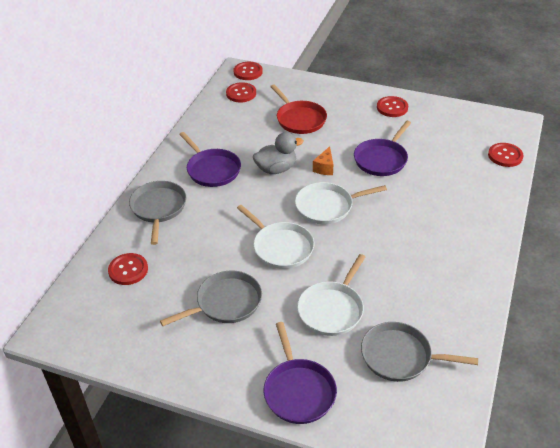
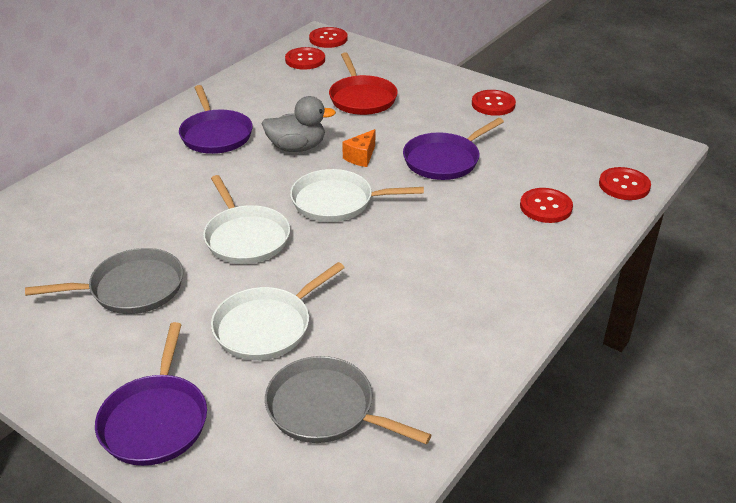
camera: 15 degrees right, 5 degrees down
(128, 270) = (38, 226): red button -> red button (545, 207)
(158, 208) = (122, 165): grey pan -> none

